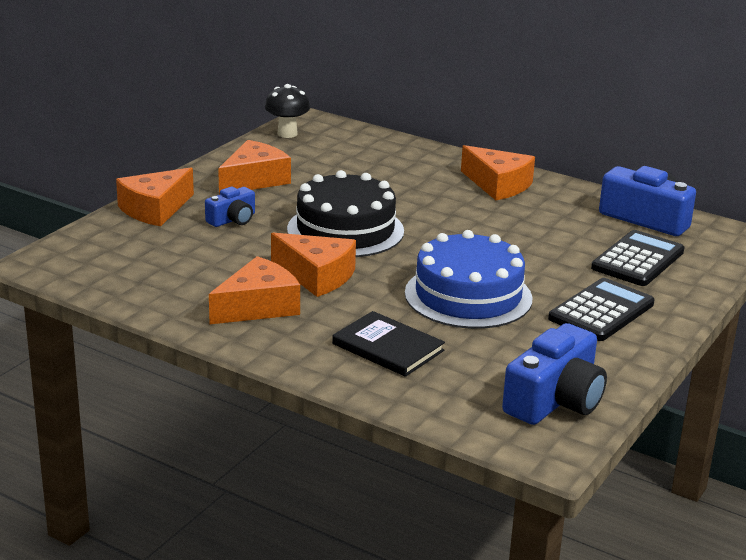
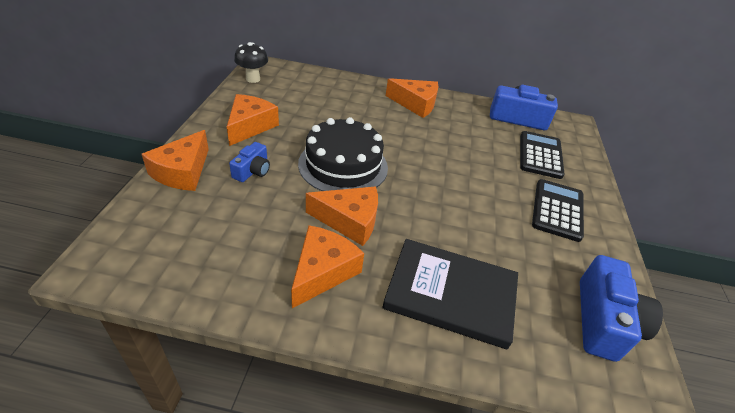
camera: 25 degrees left, 15 degrees up
(388, 347) = (451, 294): black book -> black book, size x1.54
(468, 296) = (467, 216): blue cake -> none

